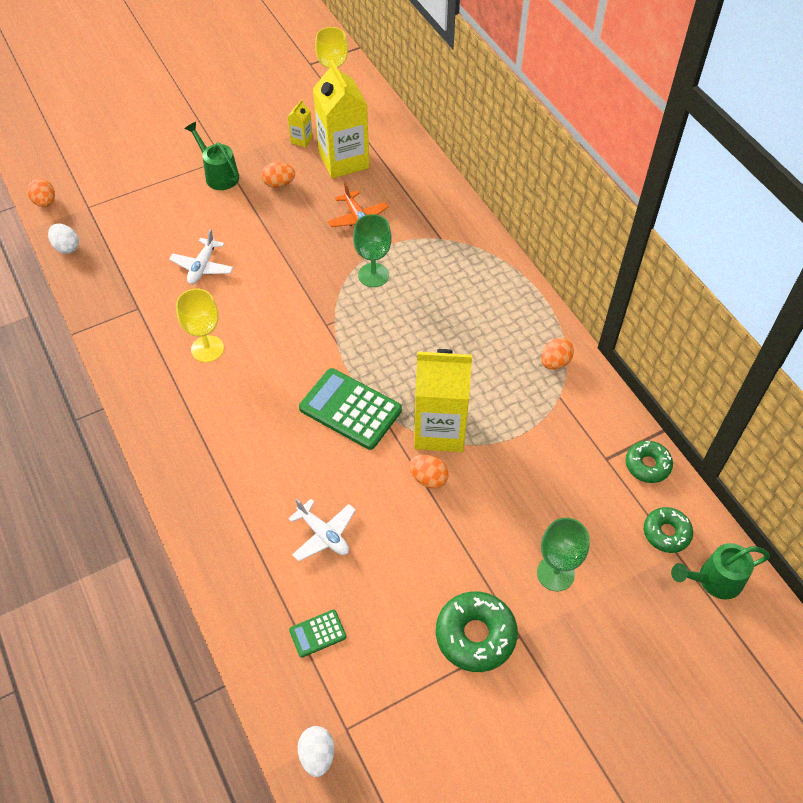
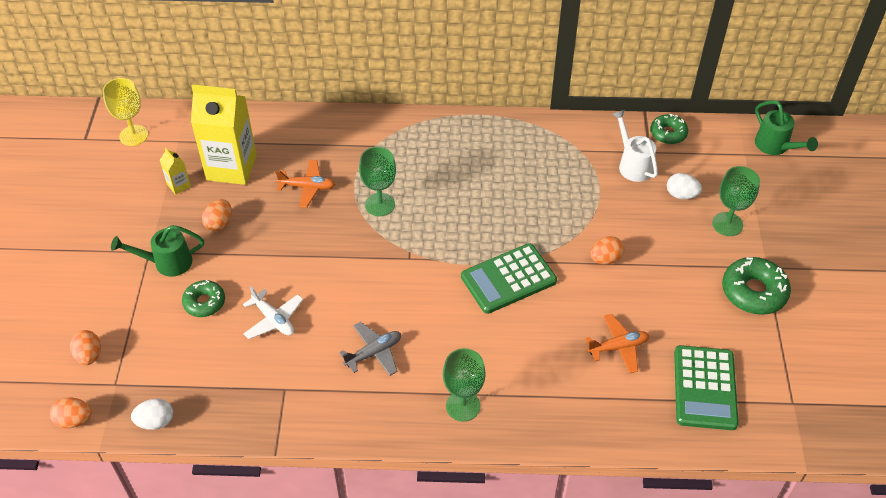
camera: 60 degrees left, 5 degrees down
(186, 438) = (463, 406): none -> green goblet
(207, 349) = (374, 353): yellow goblet -> grey plane
(317, 633) = (705, 388): green calculator -> green calculator, size x2.04
(317, 755) = (806, 430): white egg -> white egg (681, 195)
(323, 534) = (618, 347): white plane -> orange plane
(439, 430) = (565, 232): yellow carton -> none
(555, 362) = (547, 138): orange egg -> orange egg (89, 355)
(575, 451) = (633, 165): none -> white watering can
(666, 533) = (727, 151): green donut -> green donut (204, 302)
(714, 580) = (775, 146): green watering can -> green watering can turned 45 degrees counterclockwise

